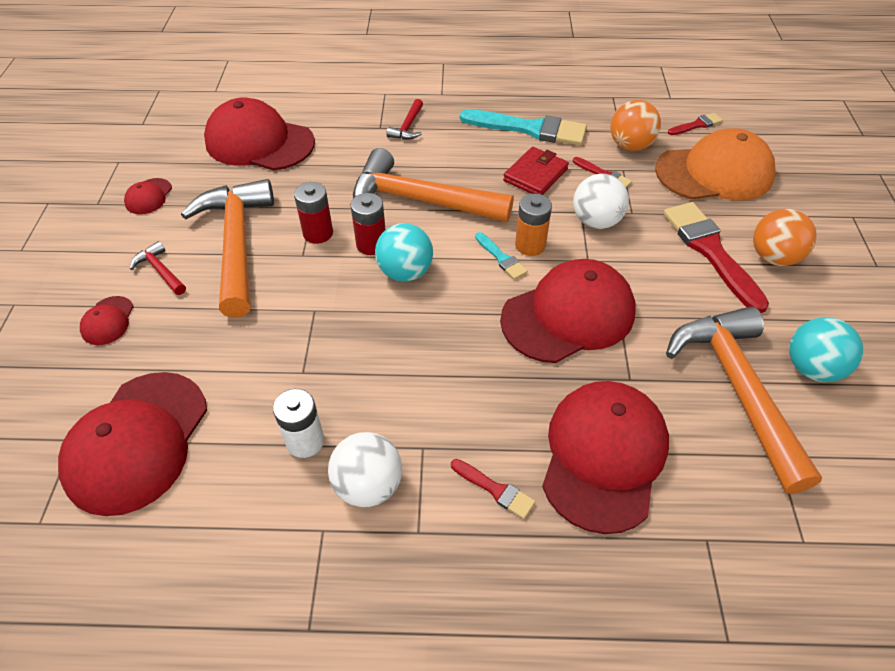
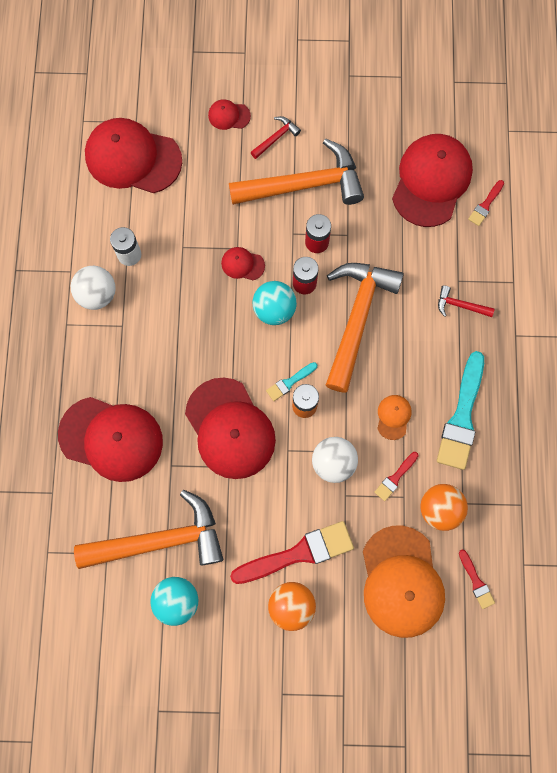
camera: 90 degrees right, 25 degrees up
(148, 196) = (357, 110): red cap -> red cap (242, 264)
(495, 489) = (91, 369): red brush -> red brush (485, 205)
(535, 175) = (393, 417): red wallet -> orange cap

